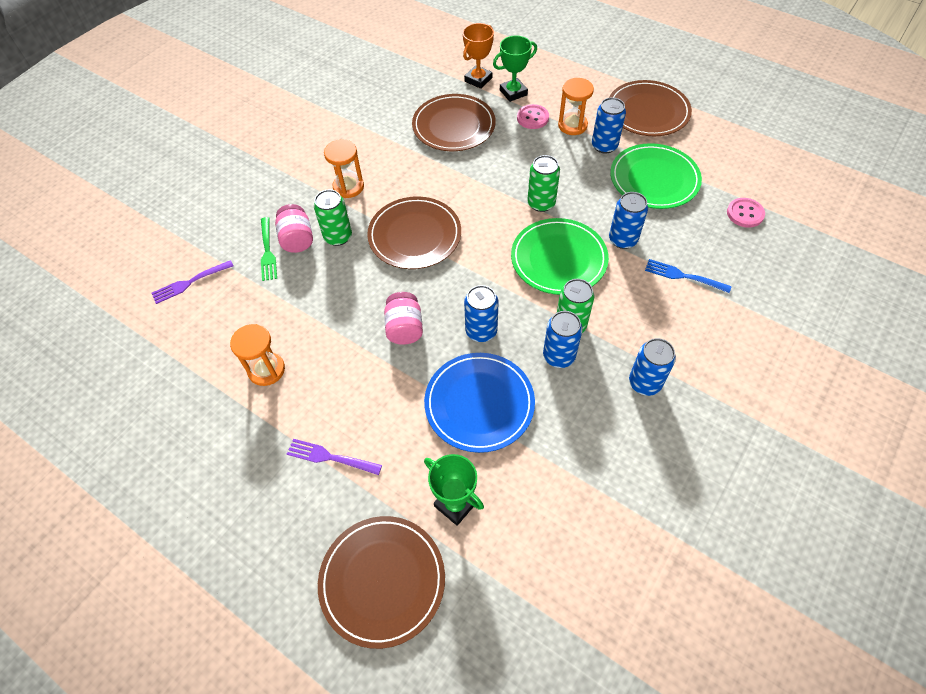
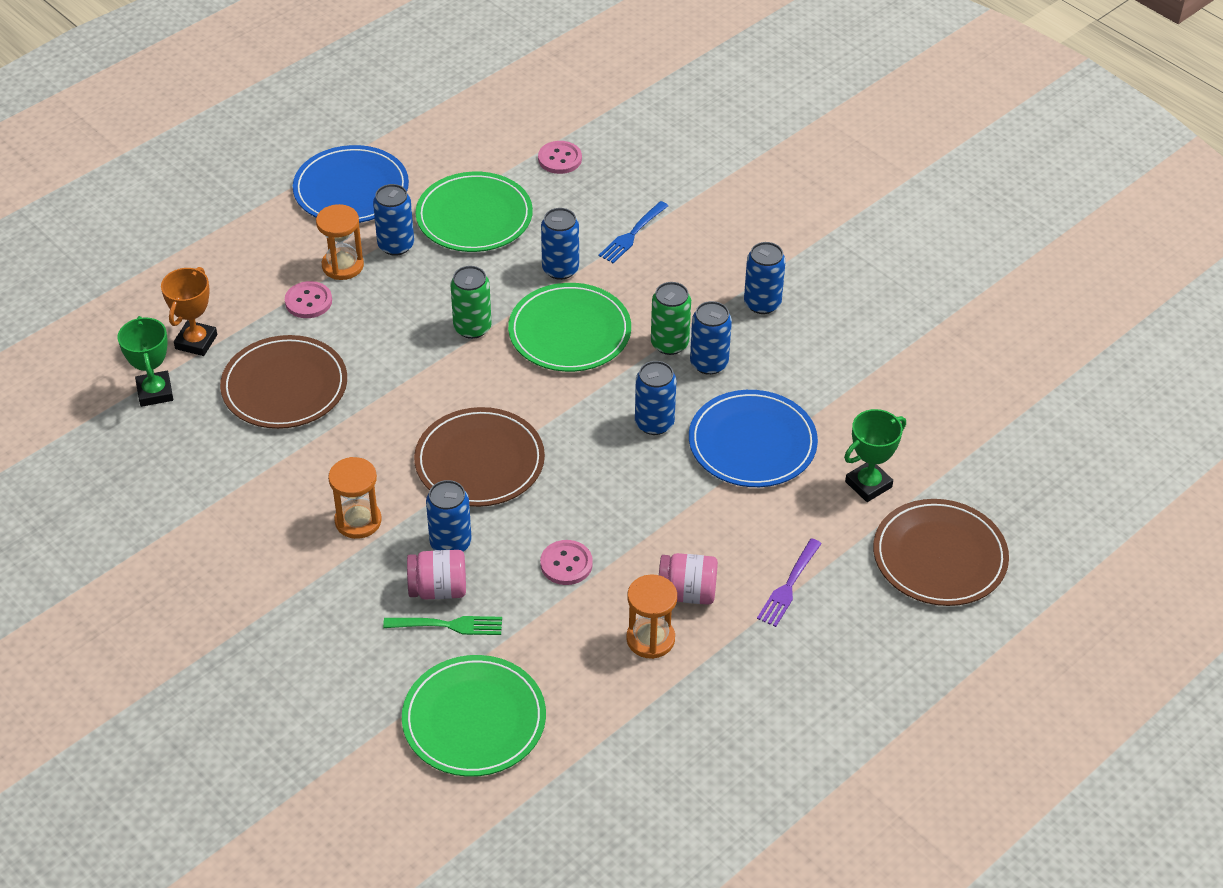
camera: 80 degrees left, 10 degrees down
(190, 282) = (474, 719): purple fork -> green plate
(330, 304) = (566, 564): none -> pink button
(338, 237) = (450, 543): green can -> blue can
(405, 328) = (628, 493): pink jar -> pink jar (687, 593)
(478, 80) = (196, 342): orange trophy -> orange trophy turned 60 degrees clockwise
(513, 92) = (245, 310): green trophy -> green trophy (155, 392)
(647, 112) = (351, 189): brown plate -> blue plate

